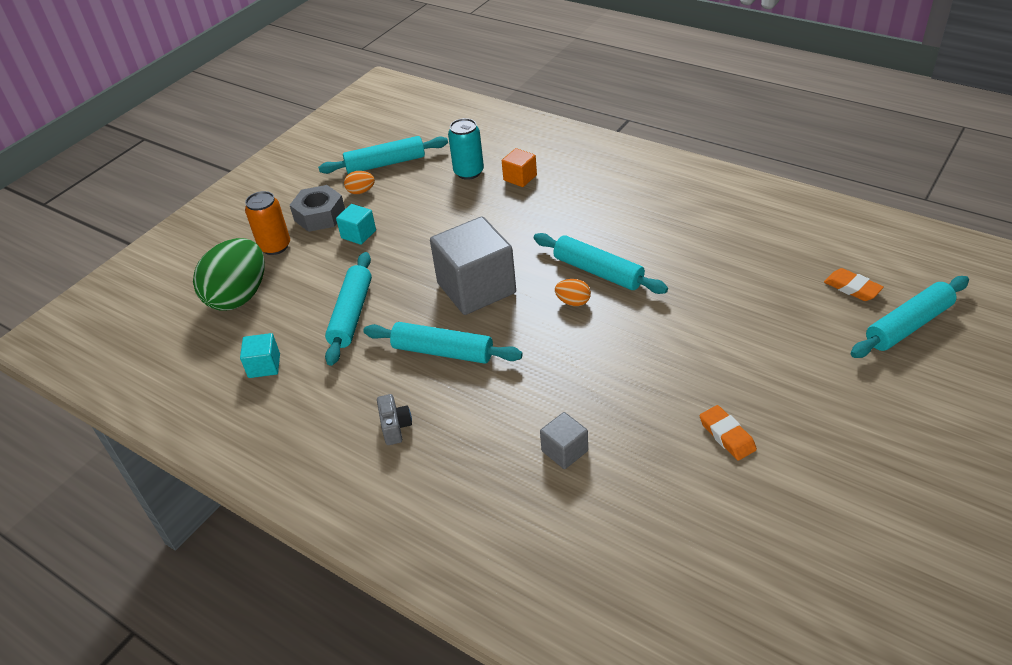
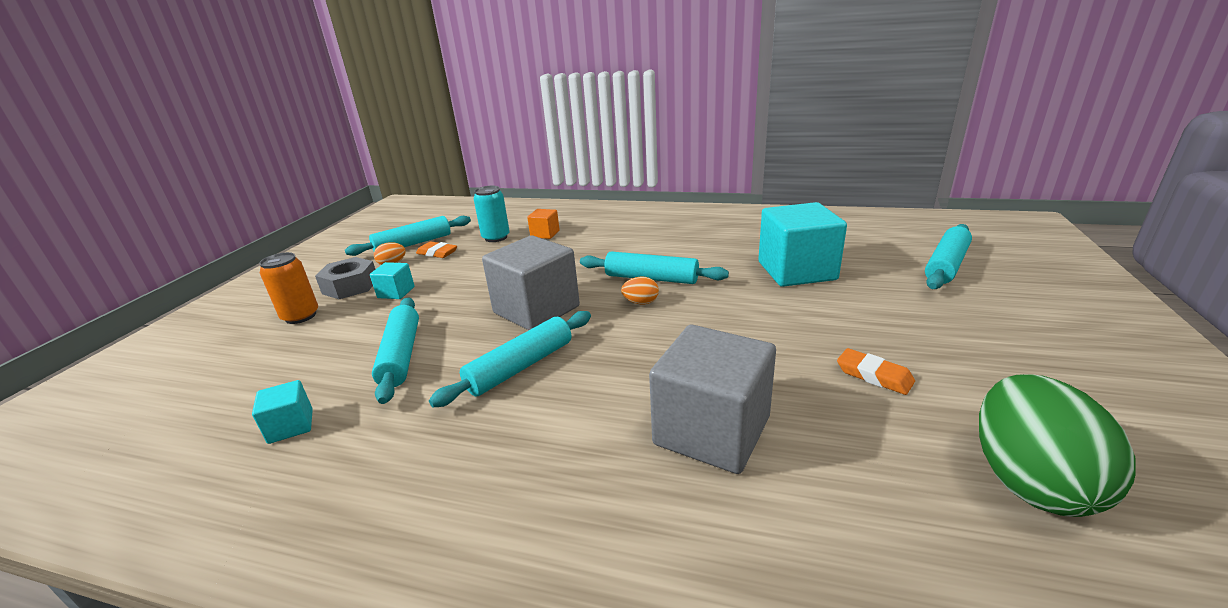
camera: 20 degrees left, 15 degrees down
(239, 296) = (255, 365): green egg -> green egg (1029, 481)
(395, 427) = (486, 454): grey camera -> none
(443, 351) = (520, 367): turquoise rolling pin -> turquoise rolling pin turned 45 degrees counterclockwise
(564, 451) = (712, 431): grey cube -> grey cube, size x2.13
(746, 296) = (796, 271): none -> turquoise cube
(852, 288) = (877, 251): orange eraser -> orange eraser (437, 253)

